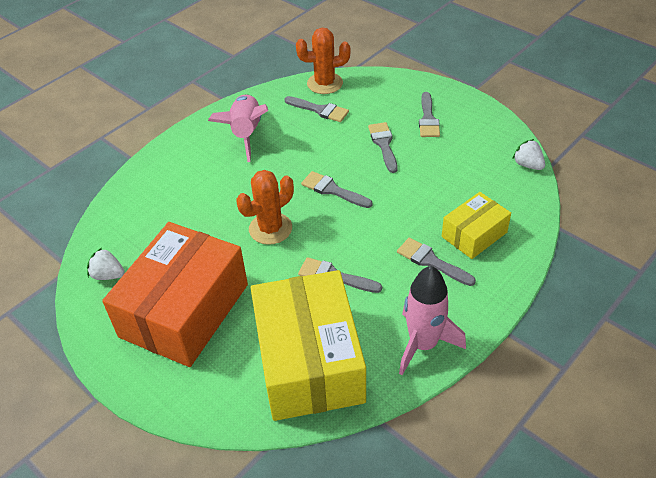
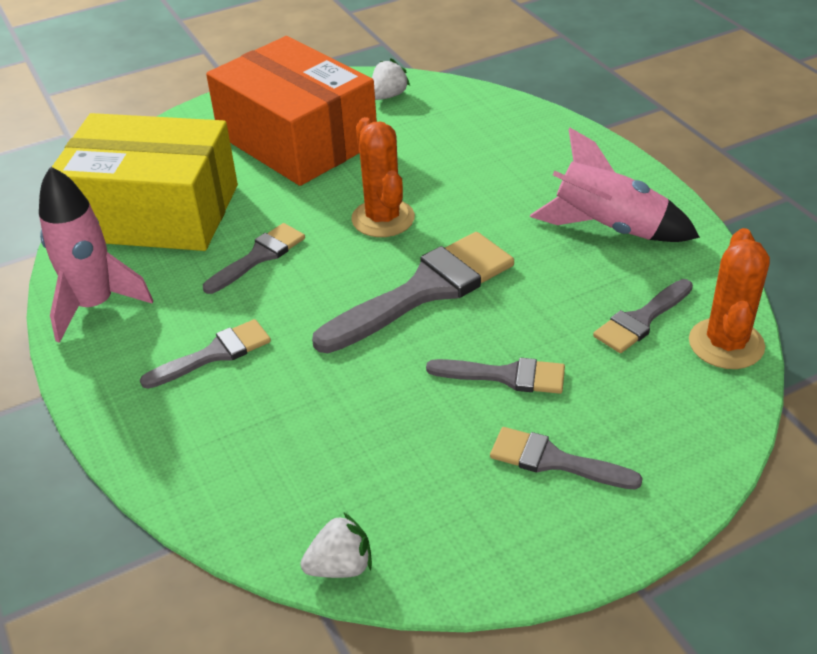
camera: 110 degrees right, 5 degrees down
(332, 190) = (424, 290): grey brush -> grey brush, size x1.79
(474, 234) = (229, 420): yellow box -> none

